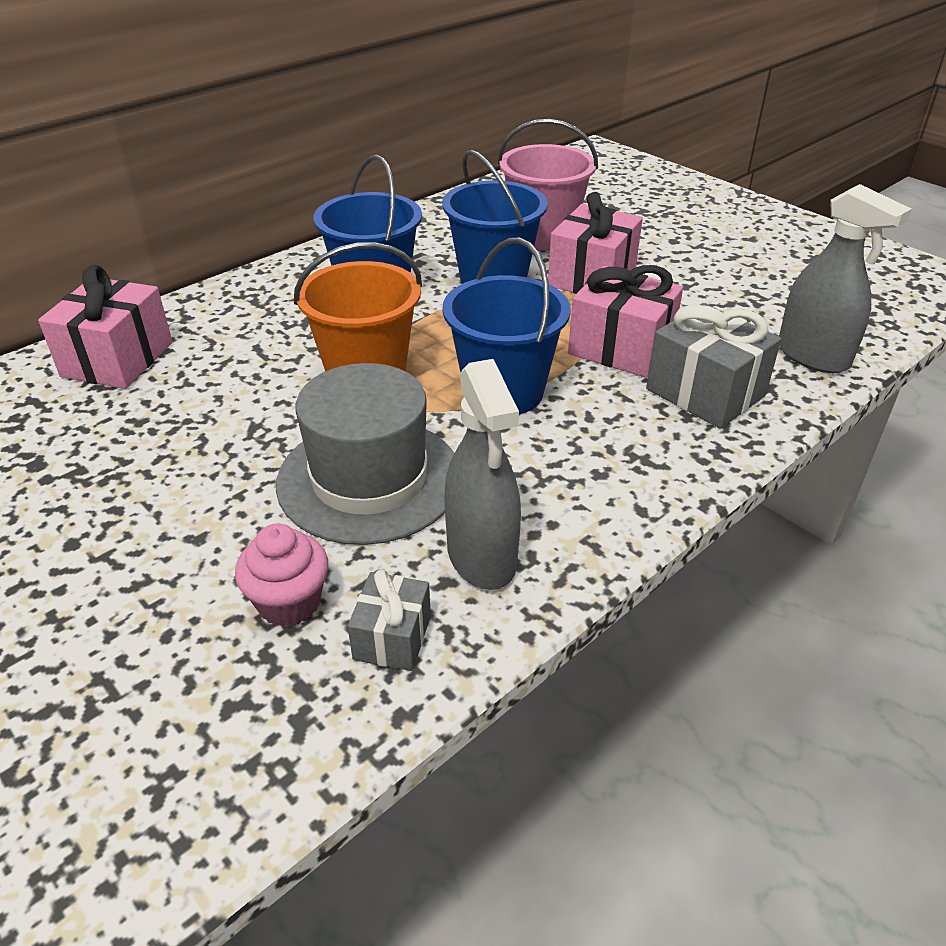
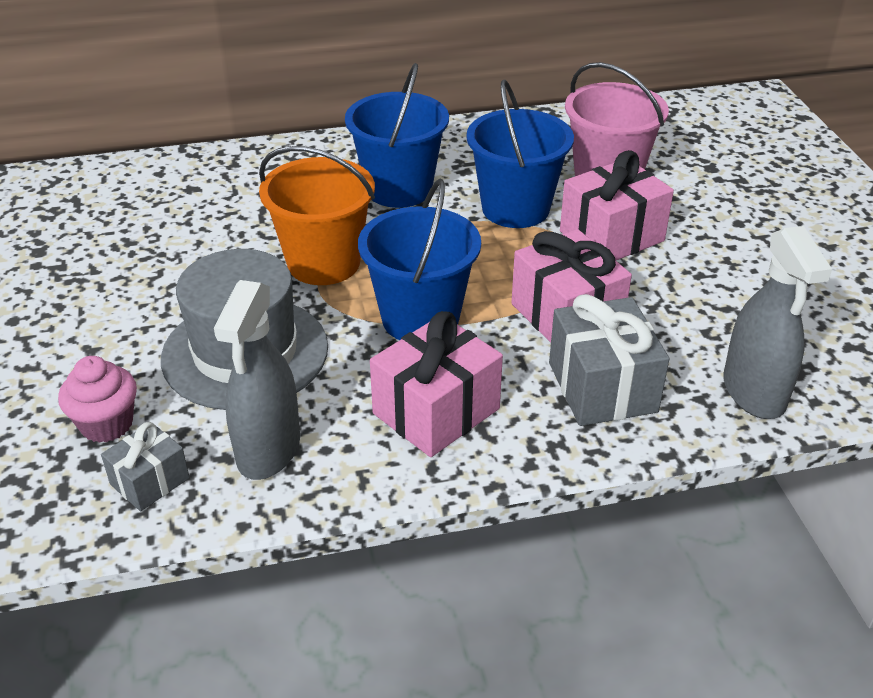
camera: 30 degrees right, 0 degrees up
(117, 359) = (156, 185): pink gift -> pink gift (436, 411)

